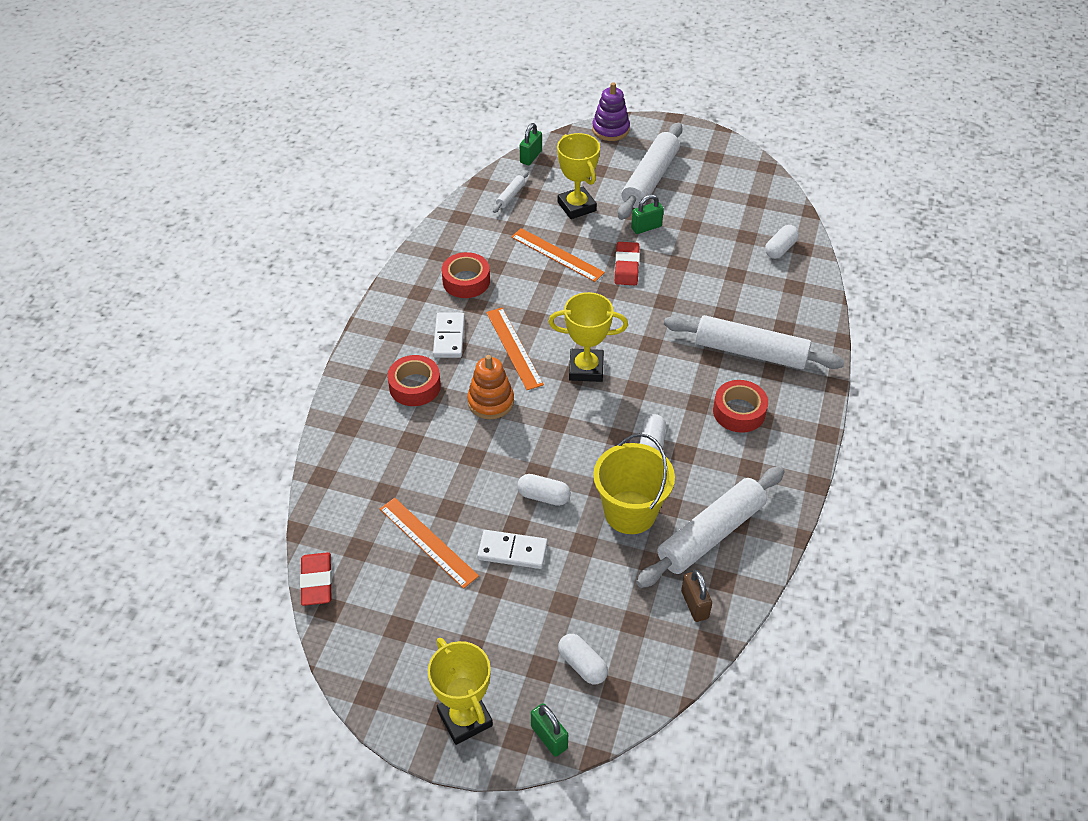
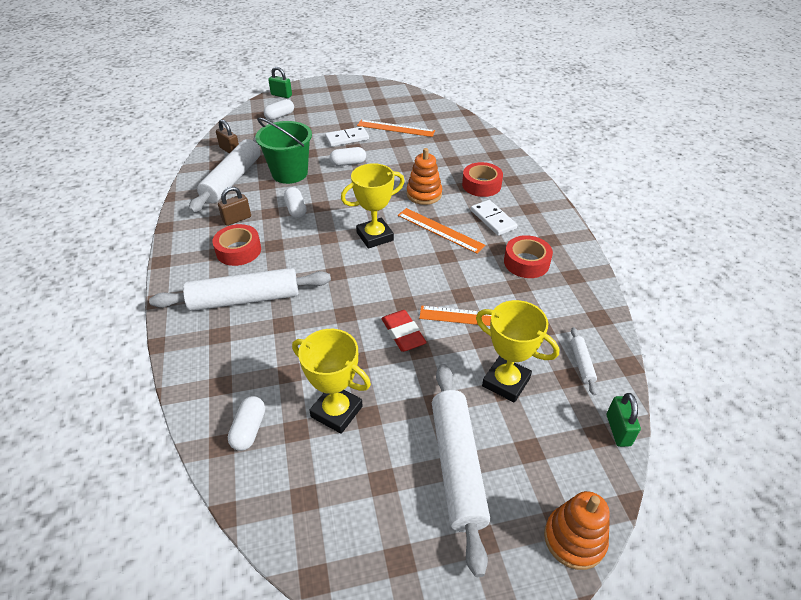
camera: 150 degrees right, 5 degrees down
(317, 581) = (434, 102): red eraser -> none
(465, 718) = (324, 89): yellow trophy -> yellow trophy (336, 411)
(582, 665) = (280, 116): white capsule -> white capsule turned 60 degrees counterclockwise
(610, 129) = (574, 539): purple stacking toy -> orange stacking toy
(630, 512) = (289, 173): yellow bucket -> green bucket
(646, 227) = (414, 389): green padlock -> none
(727, 459) = (237, 219): none -> brown padlock

